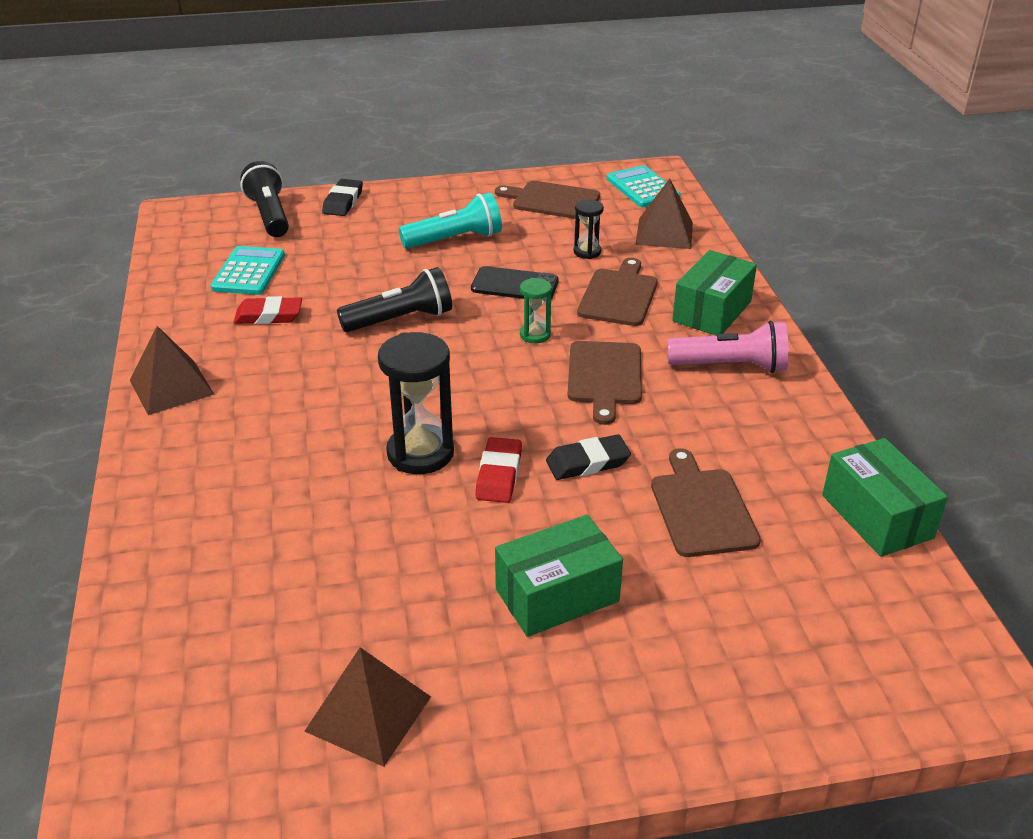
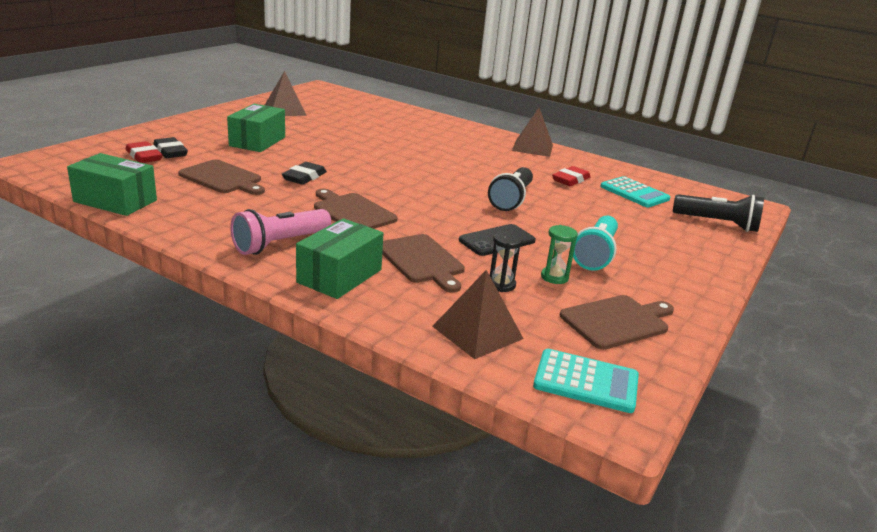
camera: 130 degrees right, 10 degrees down
(343, 202) = (716, 250): black eraser -> black eraser (170, 152)
(420, 453) = (387, 159): black hourglass -> none
(499, 475) = (339, 162): red eraser -> red eraser (144, 156)
(535, 335) = (428, 218): green hourglass -> green hourglass (554, 277)
(712, 311) = (339, 276): green box -> green box turned 45 degrees clockwise

